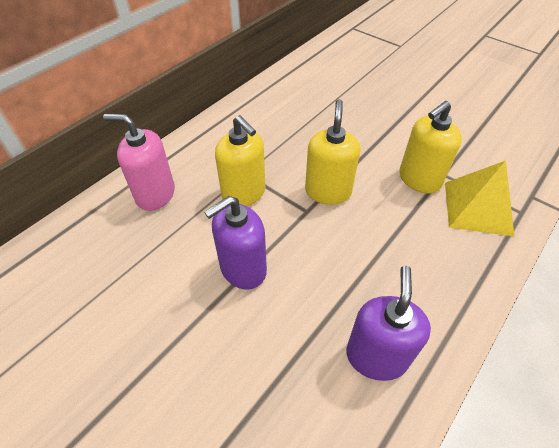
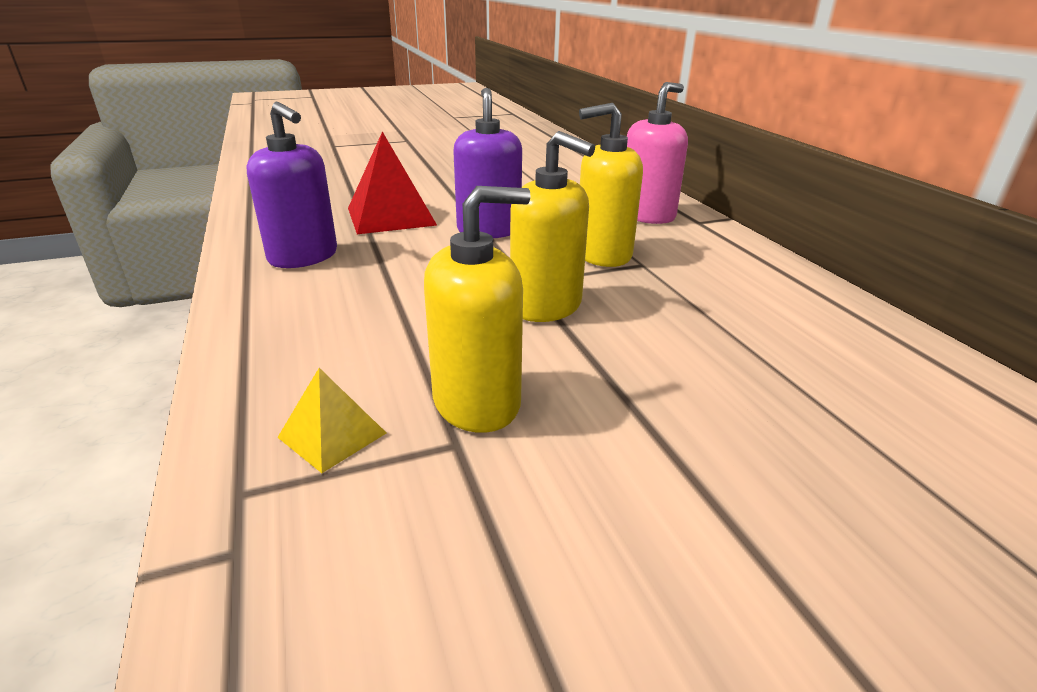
camera: 120 degrees right, 20 degrees down
(258, 359) = (391, 216): none -> red pyramid
(419, 179) = (477, 402): yellow soap dispenser -> yellow soap dispenser turned 75 degrees clockwise
(478, 208) = (332, 435): yellow pyramid -> yellow pyramid, size x0.53

